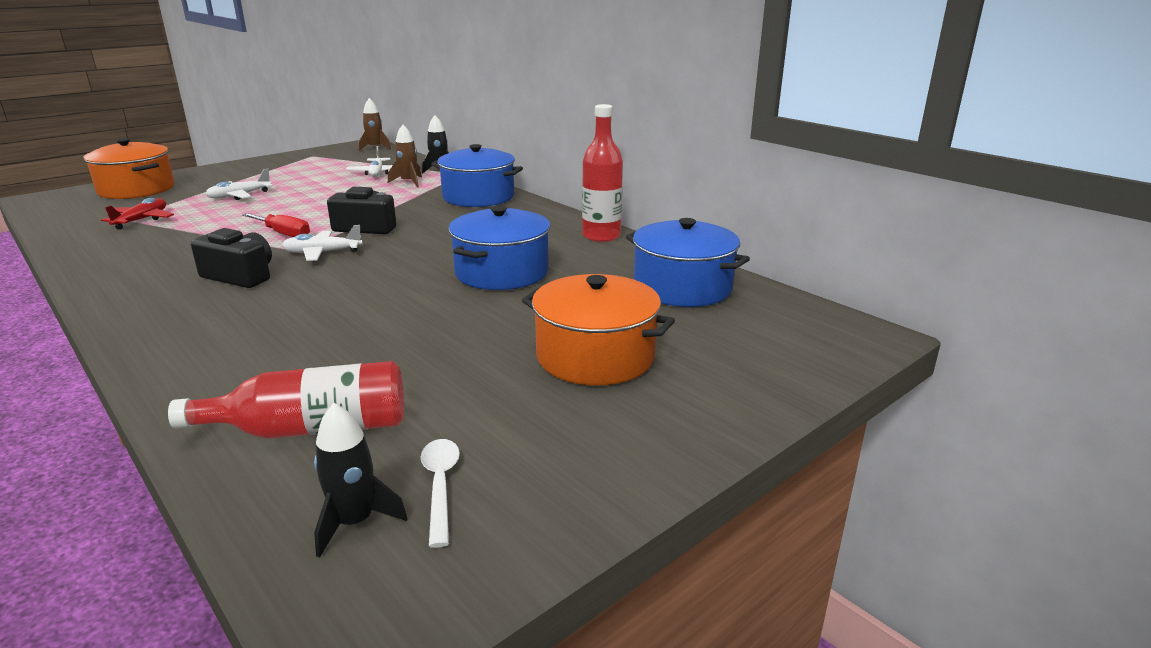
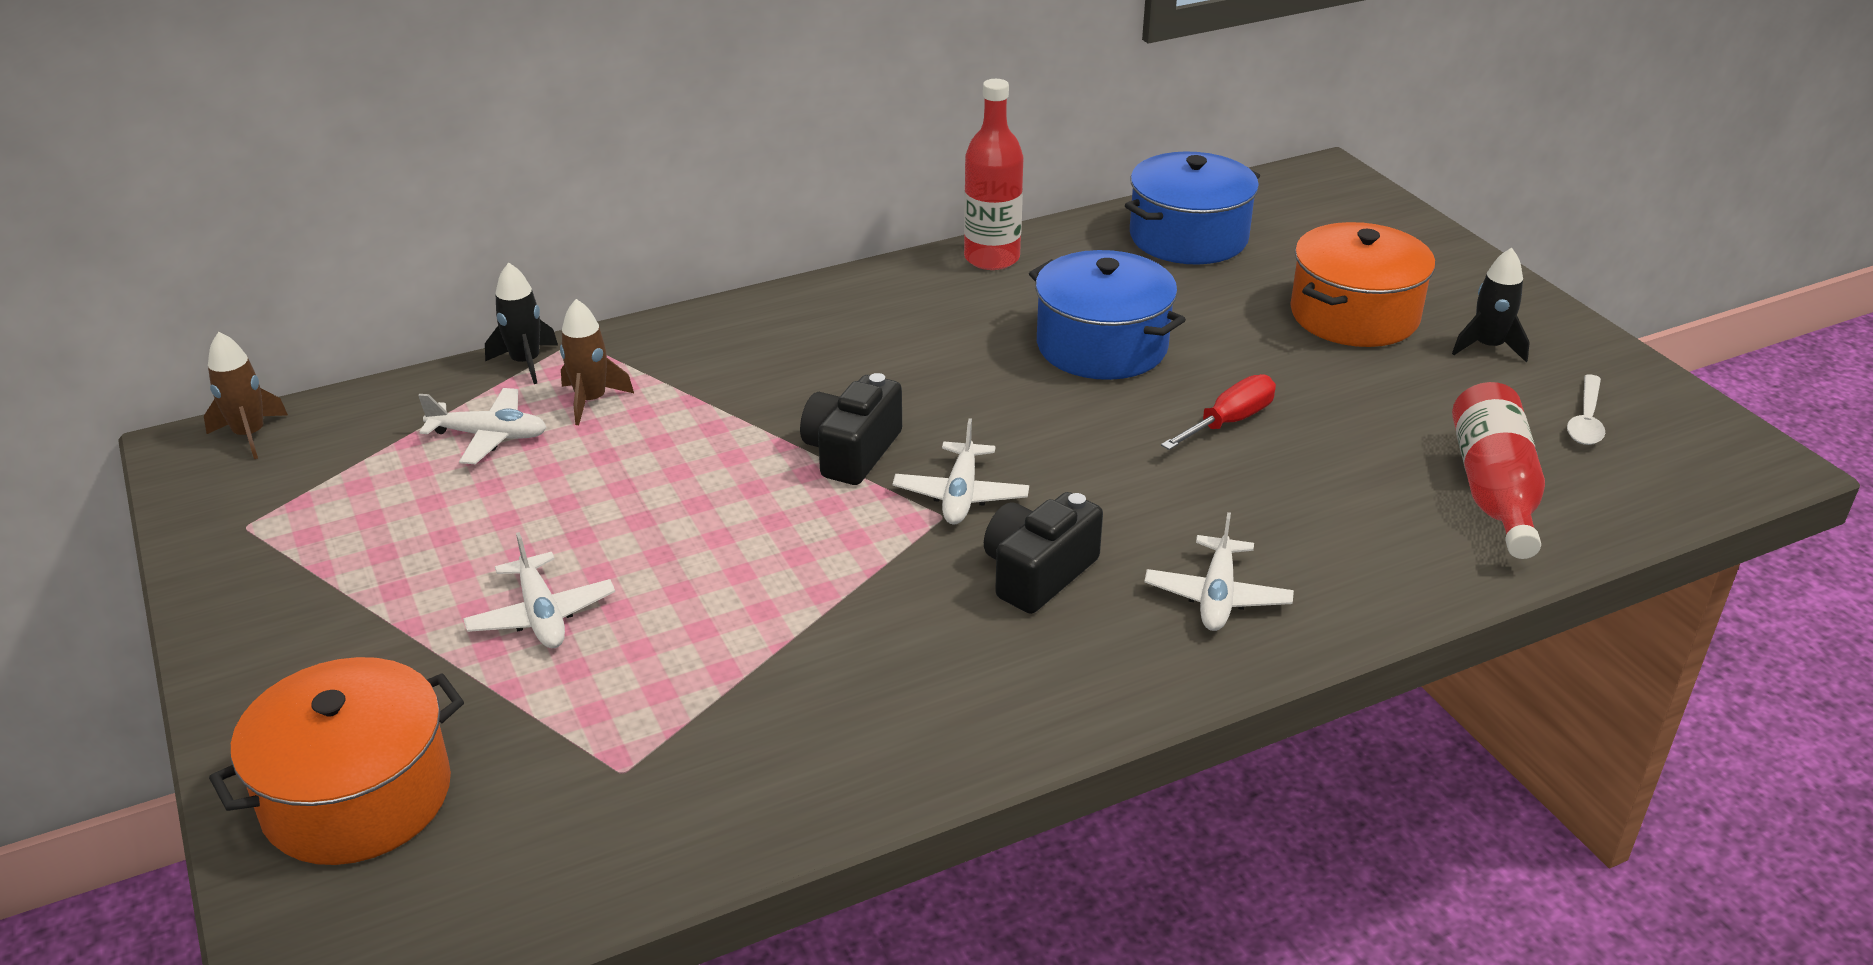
camera: 75 degrees left, 10 degrees up
(142, 220) = (646, 741): red plane -> none
(198, 324) = (1217, 596): none -> white plane
(283, 234) = (842, 540): red screwdriver -> red screwdriver (1229, 422)
(354, 522) = (1639, 464): black rocket -> black rocket (1488, 347)
(440, 486) = (1586, 420): white spoon -> white spoon turned 75 degrees counterclockwise
(478, 197) = (740, 335): blue pot -> none

